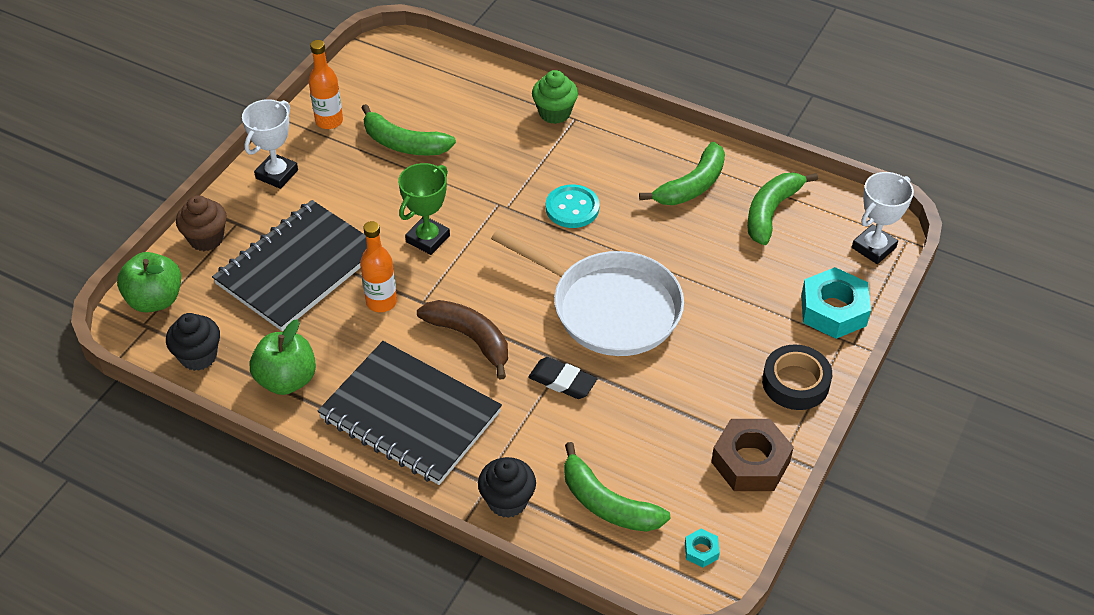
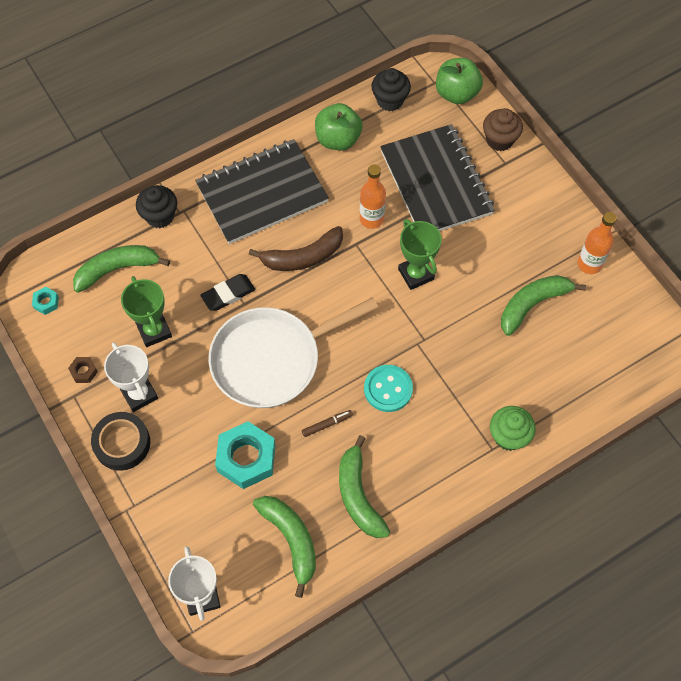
camera: 120 degrees right, 15 degrees up
(277, 174) = (544, 206): white trophy -> white trophy (139, 394)
(643, 235) = (327, 424): none -> brown marker
(655, 424) = (154, 331): none -> green trophy
(750, 462) = (84, 371): brown nut -> brown nut, size x0.45
(833, 310) = (164, 517): turquoise nut -> turquoise nut (246, 458)

